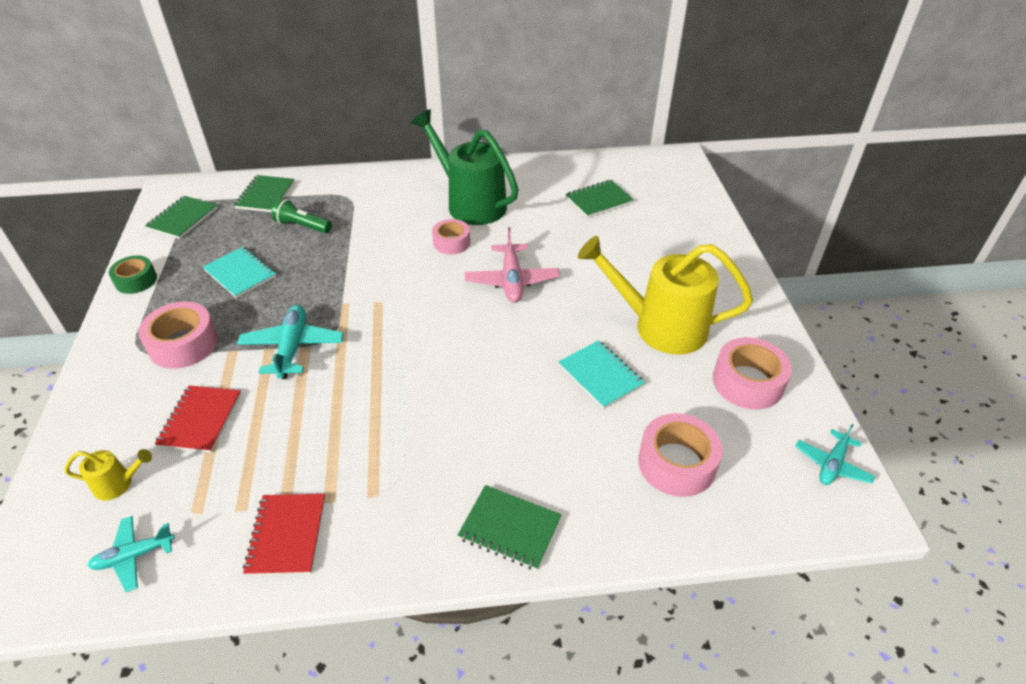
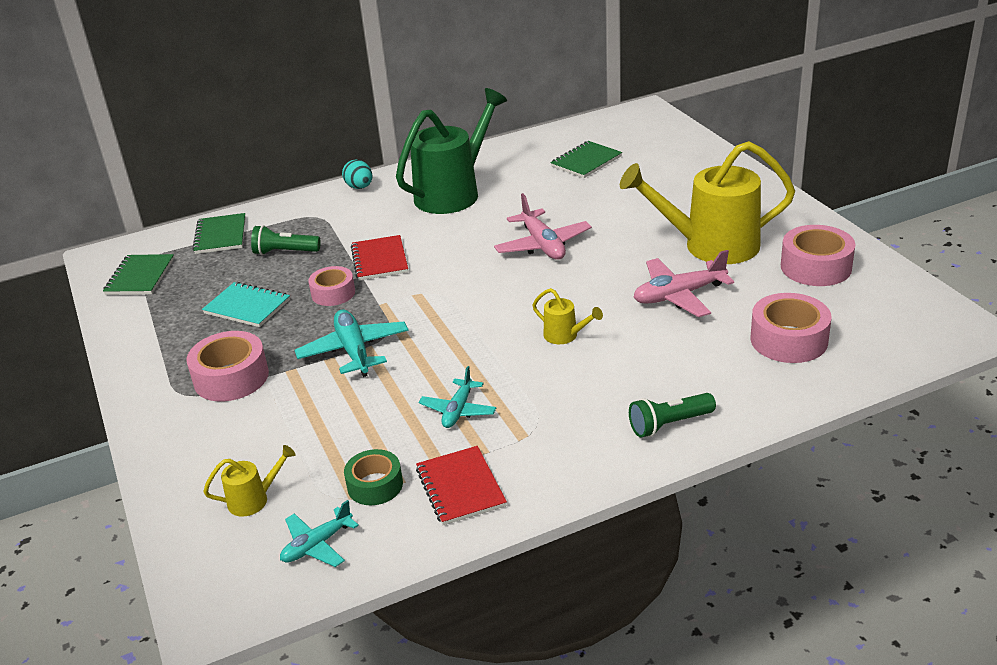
camera: 15 degrees left, 10 degrees down
(136, 280) = (130, 340): green tape -> green tape (375, 485)
(200, 420) = (301, 430): red notebook -> red notebook (379, 260)
(398, 176) = (359, 187): none -> turquoise egg
(451, 242) = (458, 229): pink tape -> pink tape (333, 293)
(470, 203) = (454, 192): green watering can -> green watering can turned 105 degrees clockwise
(474, 389) = (565, 336): none -> yellow watering can
(509, 528) = (669, 424): green notebook -> green flashlight
(600, 375) = (679, 295): turquoise notebook -> pink plane
(832, 464) = (922, 305): turquoise plane -> turquoise plane (458, 410)

